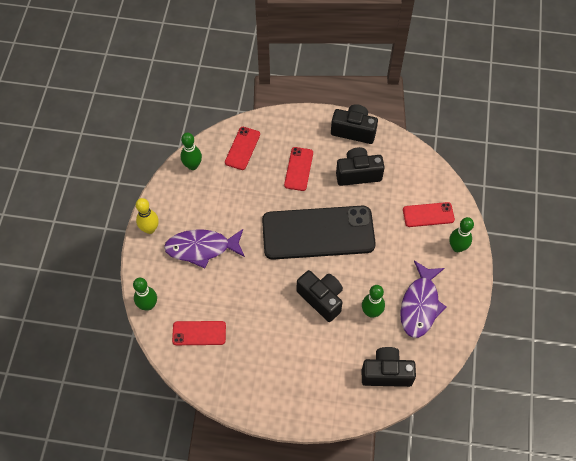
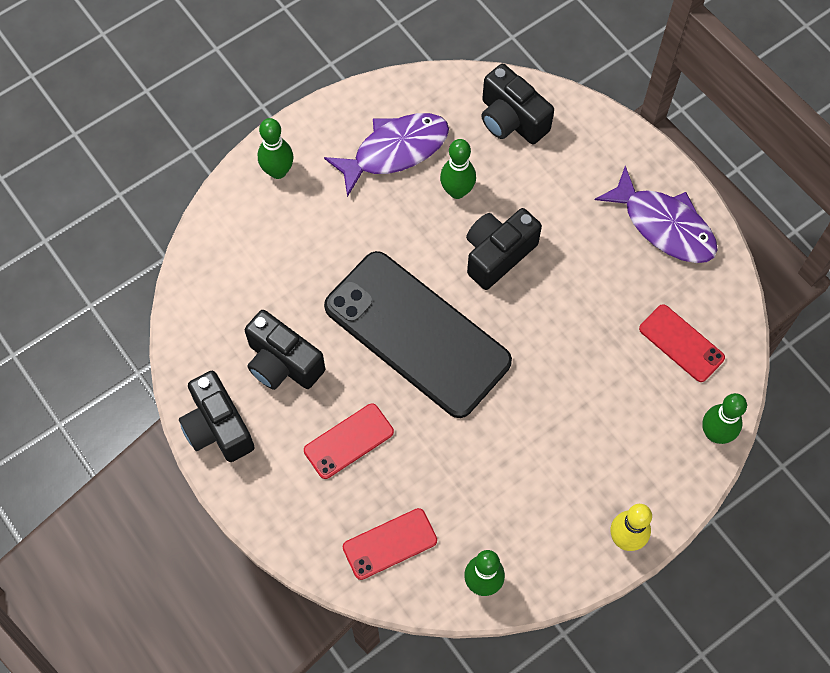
camera: 135 degrees left, 5 degrees up
(201, 248) = (581, 447): purple fish -> purple fish (664, 225)
(321, 299) = (497, 254): black camera -> black camera turned 45 degrees clockwise
(428, 215) = (263, 235): red phone -> none

